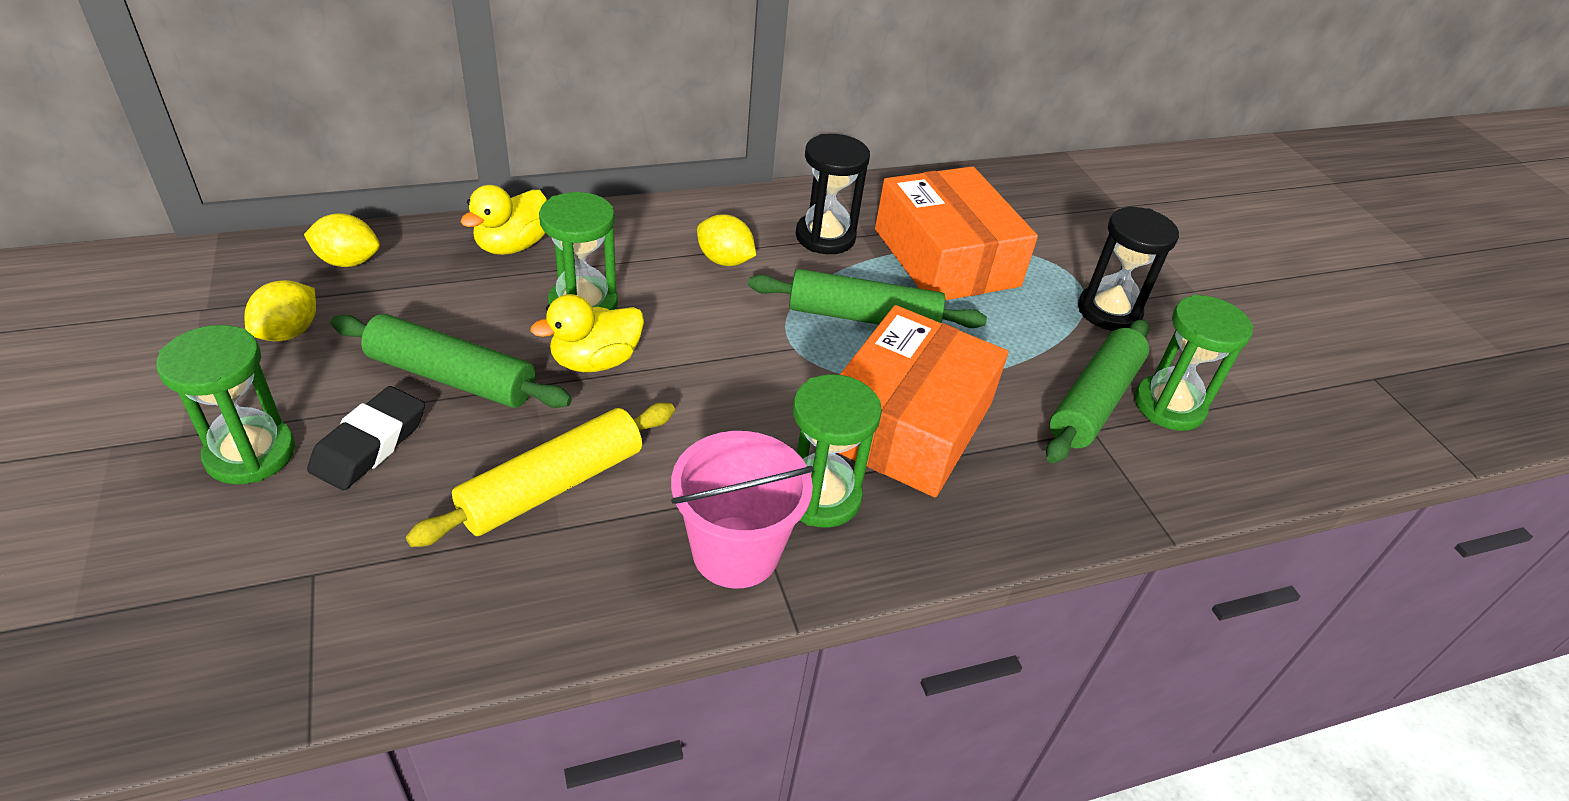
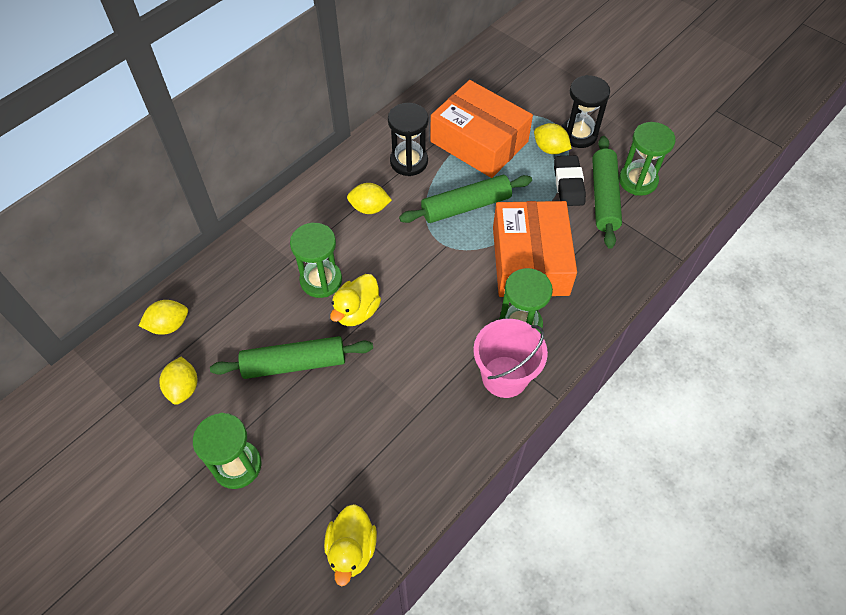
camera: 25 degrees left, 15 degrees up
(370, 444) = (290, 425): black eraser -> black eraser (568, 184)
(512, 246) = (249, 263): yellow duck -> yellow duck (351, 549)
(552, 486) = (396, 393): yellow rolling pin -> none
(1049, 309) = (550, 149): none -> yellow lemon

